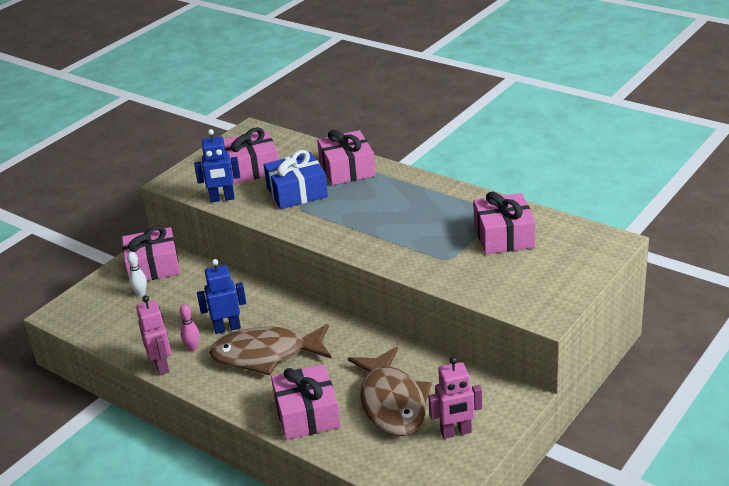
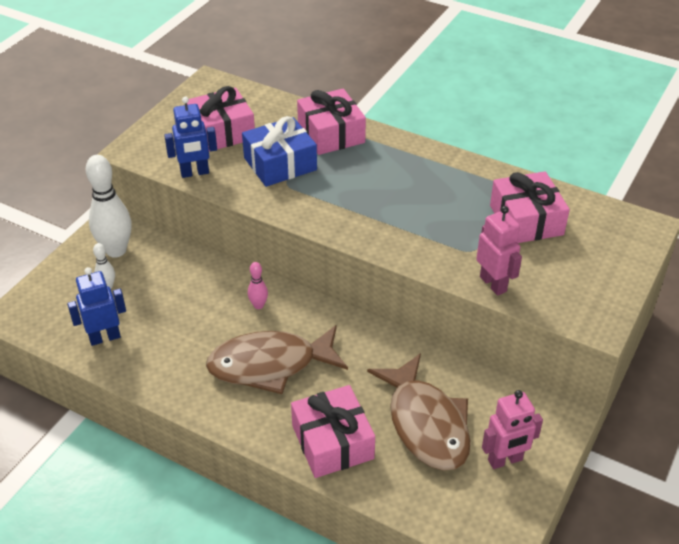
camera: 10 degrees left, 10 degrees up
(153, 266) = (116, 250): pink gift -> white bowling pin
(162, 366) = (150, 383): pink robot -> pink robot (493, 284)
(193, 347) = (183, 357): pink bowling pin -> pink bowling pin (258, 305)
(227, 328) = (218, 330): blue robot -> blue robot (104, 337)

